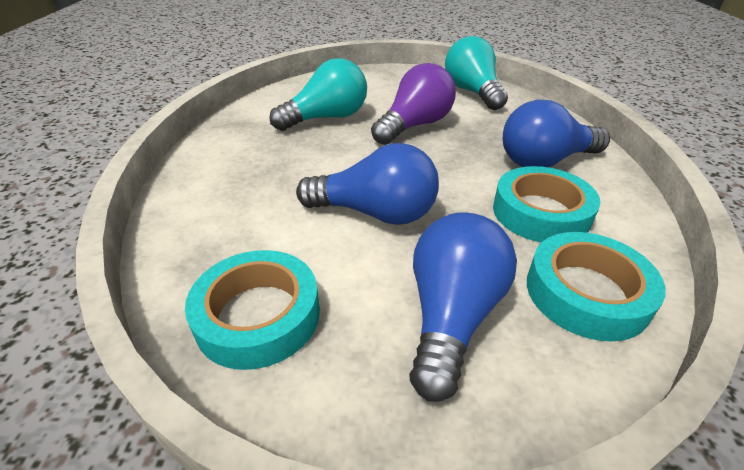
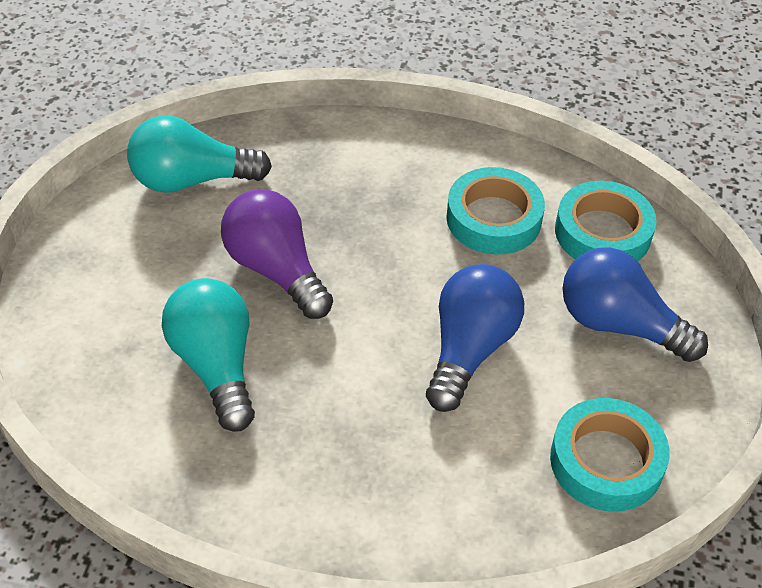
camera: 80 degrees left, 10 degrees up
(545, 161) = (401, 179): blue light bulb -> none

